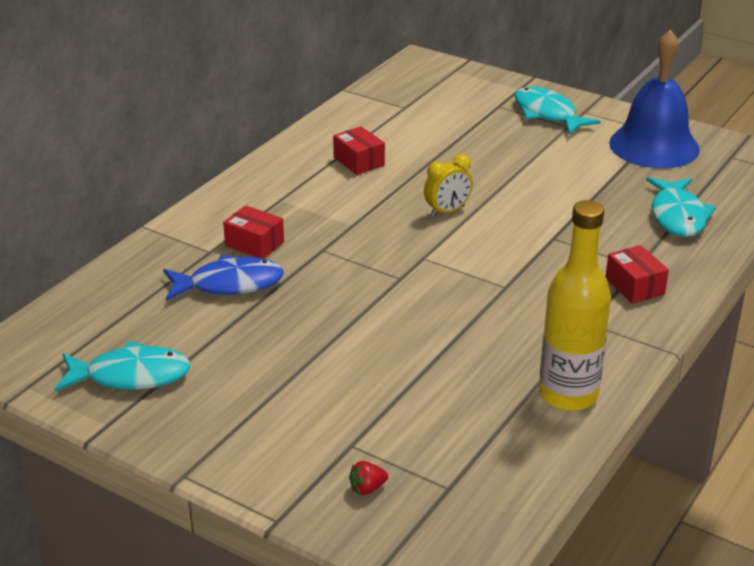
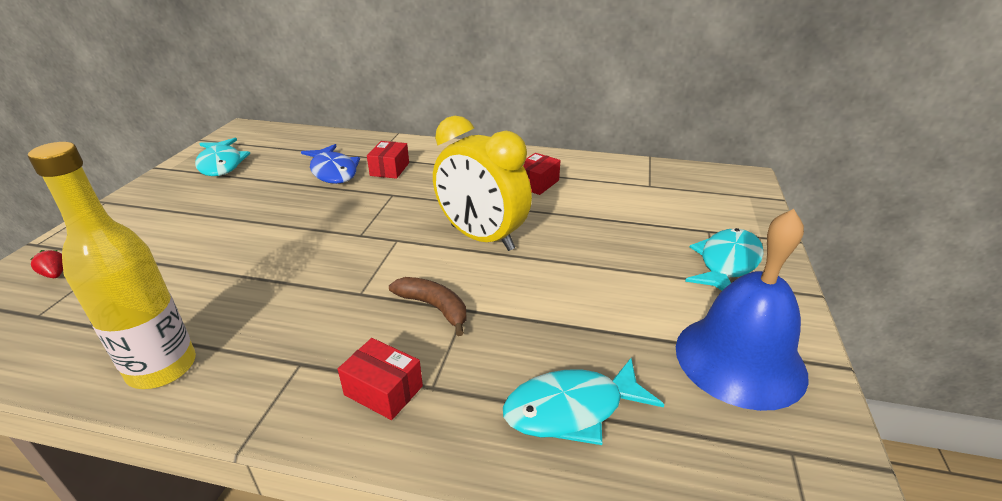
camera: 70 degrees right, 0 degrees up
(447, 211) = (481, 238): yellow clock -> yellow clock, size x2.04
(544, 251) = (434, 307): none -> brown banana
(634, 286) = (383, 390): red box -> red box turned 75 degrees clockwise

